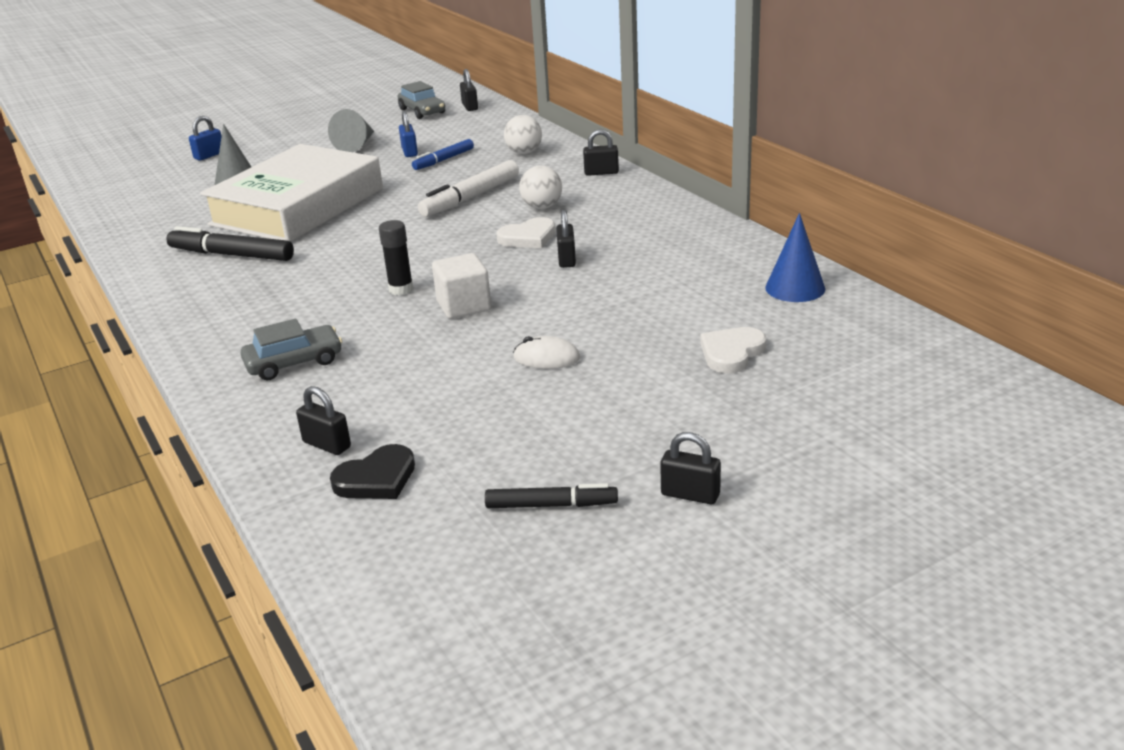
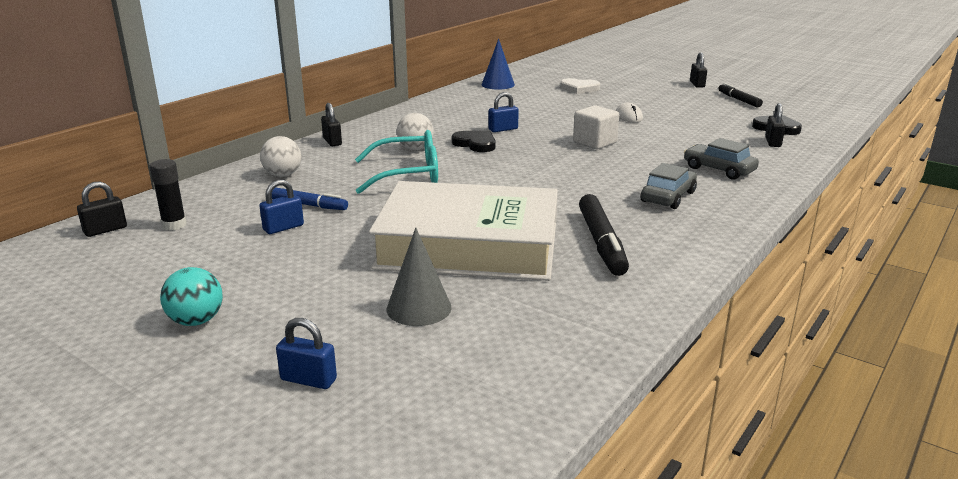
camera: 115 degrees left, 5 degrees down
(307, 132) = (196, 321): none -> turquoise ball
(357, 145) = (256, 266): grey cone -> none
(401, 289) = (592, 163): black glue stick -> black glue stick (174, 225)
(422, 111) = (113, 256): grey car -> grey car (668, 197)
(471, 197) = (406, 175): white marker -> turquoise glasses
(528, 237) = (475, 144): white heart -> black heart
(566, 259) = (503, 129): black padlock -> blue padlock

